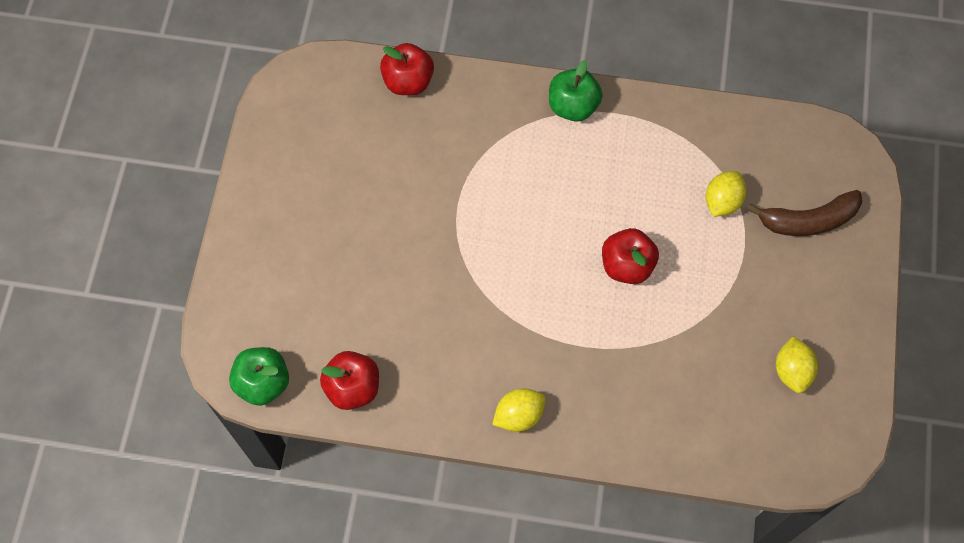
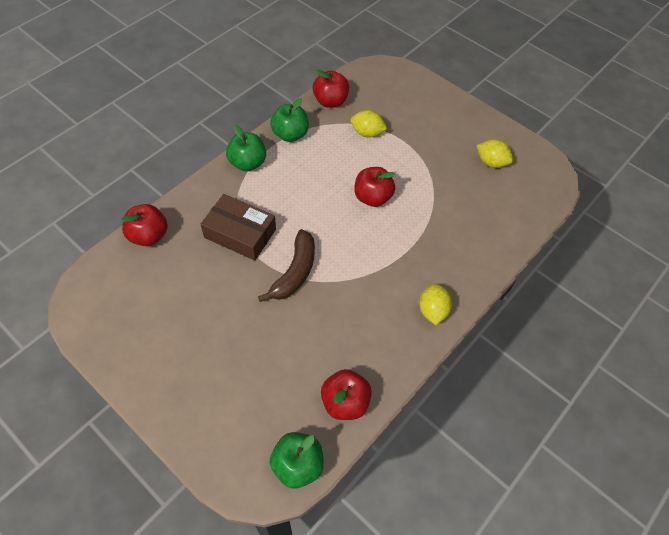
camera: 60 degrees left, 10 degrees down
(475, 163) = (240, 233): none -> brown box
(650, 121) = (290, 134): none -> green apple
(722, 201) = (367, 133): yellow lemon -> yellow lemon turned 45 degrees counterclockwise
(740, 130) = (330, 101): none -> red apple
(808, 220) = (407, 106): brown banana -> brown banana (295, 272)

